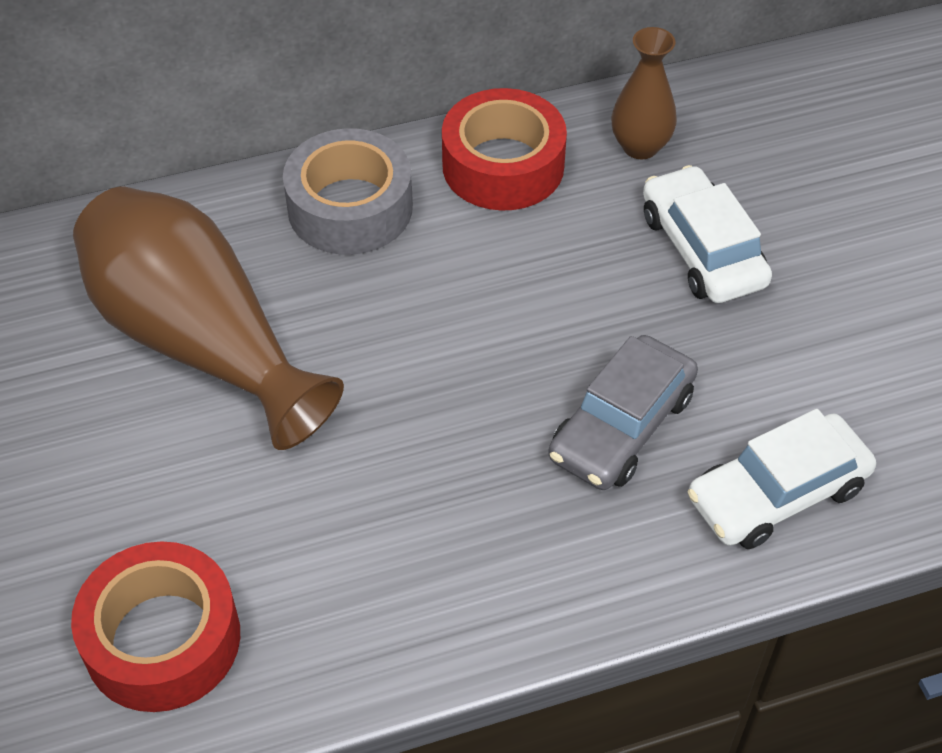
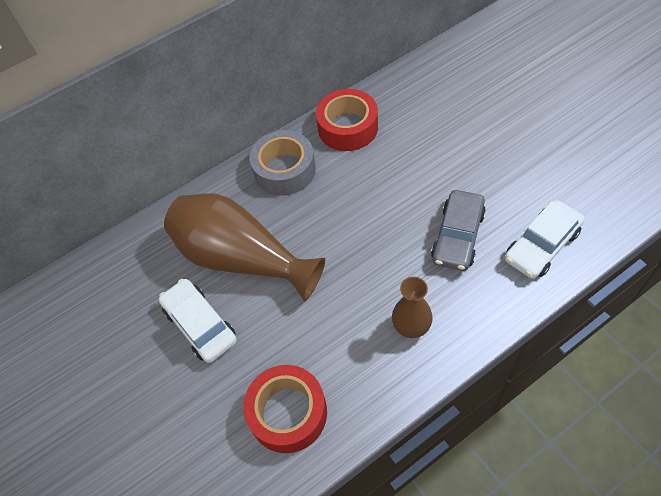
camera: 10 degrees left, 5 degrees up
(640, 146) = (407, 99): brown vase -> brown vase (411, 327)
(702, 249) = (457, 140): white car -> white car (200, 325)

